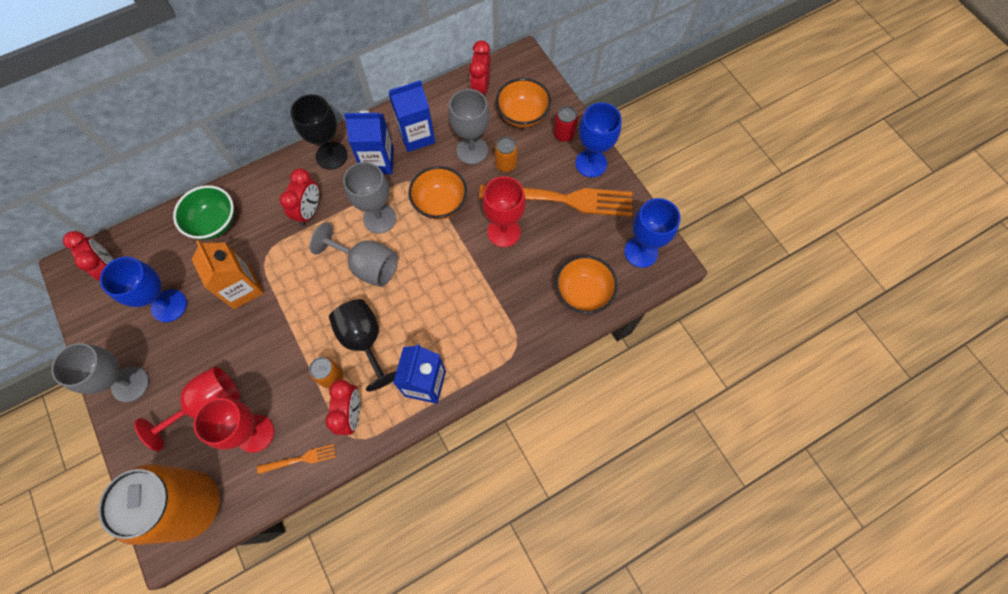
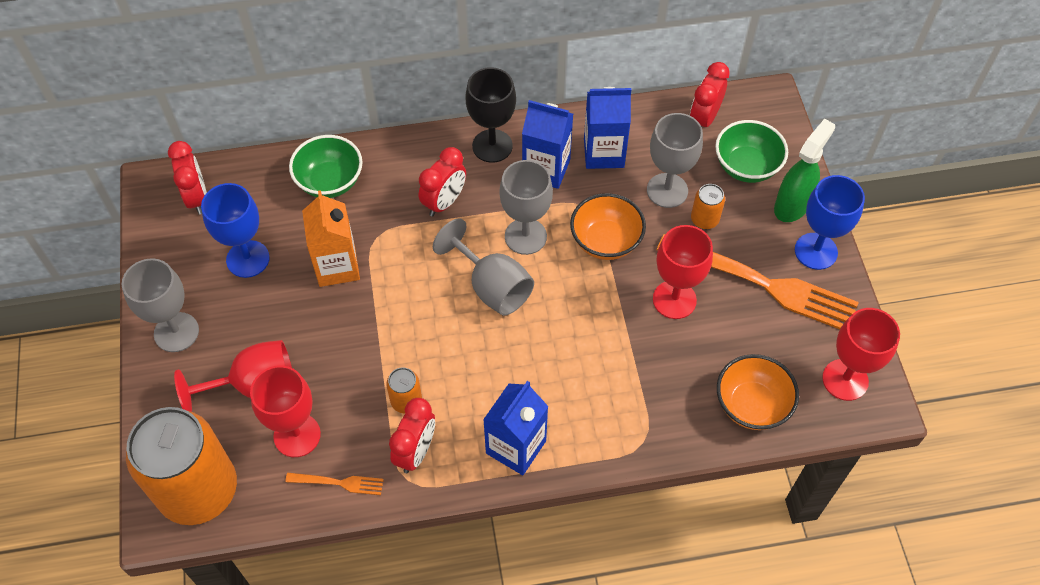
camera: 20 degrees right, 10 degrees down
(364, 340) = (459, 372): black goblet -> none
(522, 115) = (746, 166): orange bowl -> green bowl
(564, 134) = (792, 205): red can -> green spray bottle
(641, 252) = (845, 380): blue goblet -> red goblet

